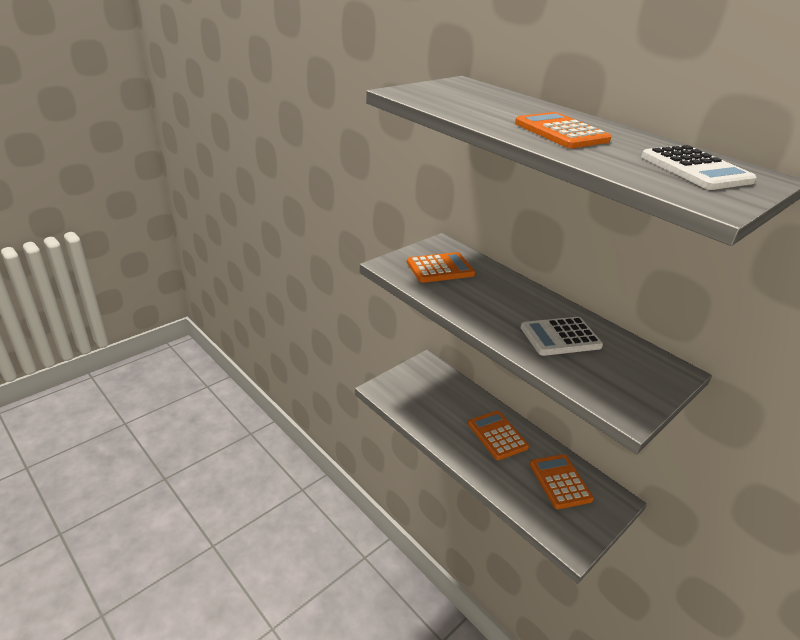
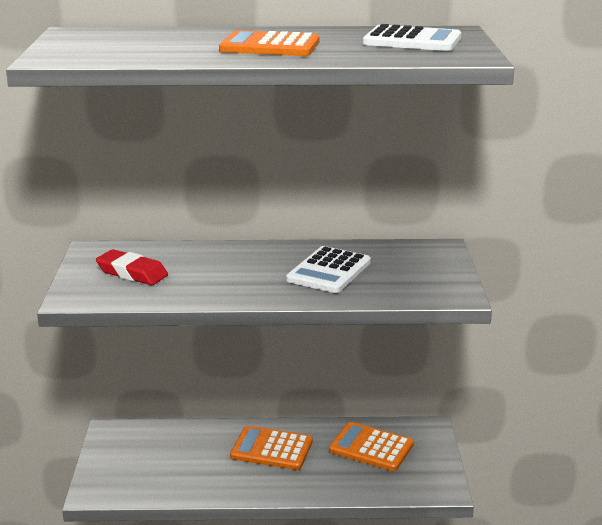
camera: 45 degrees left, 10 degrees down
(440, 268) = (132, 273): orange calculator -> red eraser

